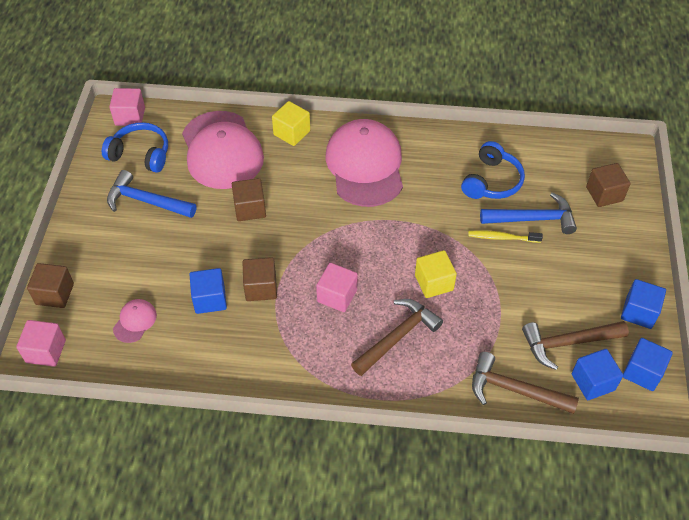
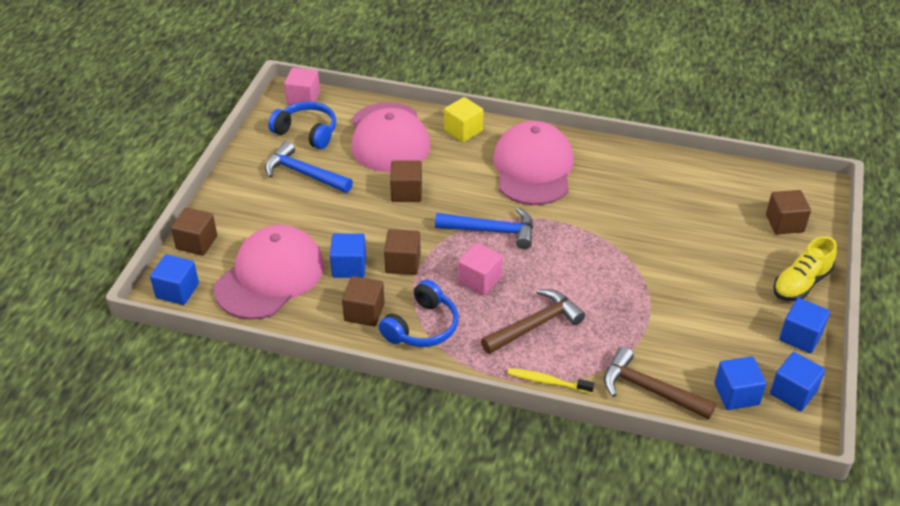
camera: 10 degrees right, 10 degrees down
(46, 351) = (177, 291): pink cube -> blue cube
(135, 321) = (270, 276): pink cap -> pink cap, size x2.38
(234, 347) = (364, 312): none -> brown cube
(434, 283) = (583, 281): yellow cube -> none
(491, 181) = (664, 197): blue headphones -> blue headphones (422, 327)
(502, 237) = (665, 250): yellow toothbrush -> yellow toothbrush (548, 382)
(533, 219) = (702, 237): blue hammer -> blue hammer (492, 231)
(568, 343) = (716, 355): brown hammer -> none
(629, 256) = (801, 283): none -> yellow shoe

